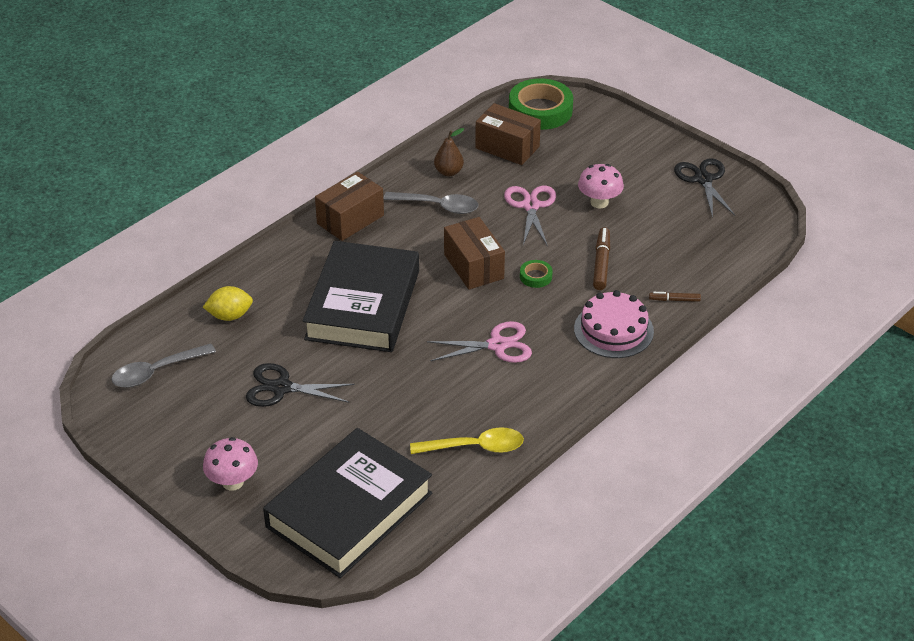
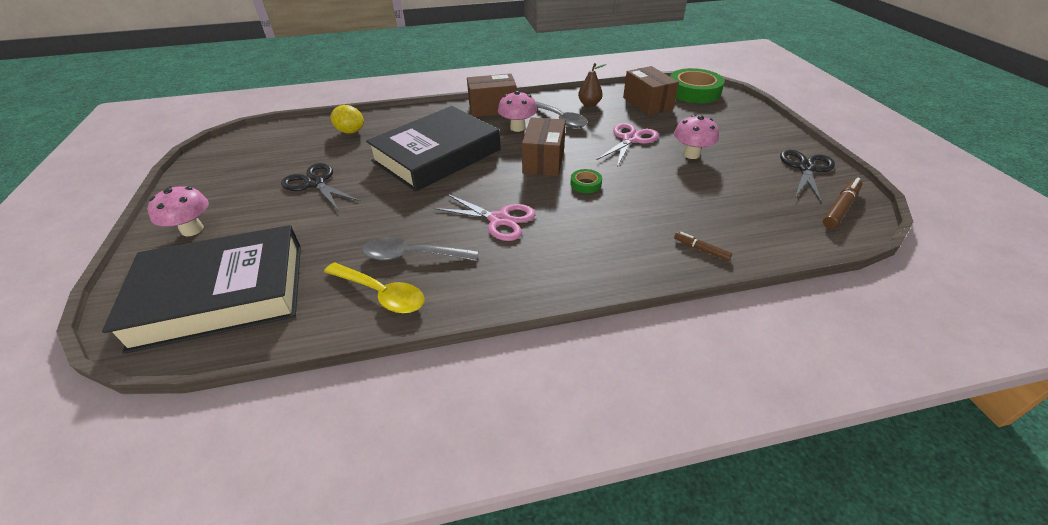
camera: 35 degrees right, 0 degrees up
(156, 372) = (266, 144): grey spoon -> grey spoon (412, 255)
(406, 236) = (517, 128): none -> pink mushroom
(601, 263) = (653, 195): brown marker -> brown marker (840, 208)
(613, 330) = (615, 250): pink cake -> none

